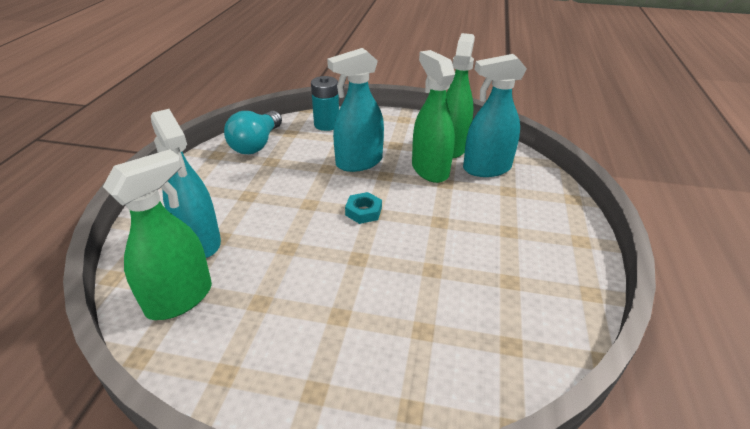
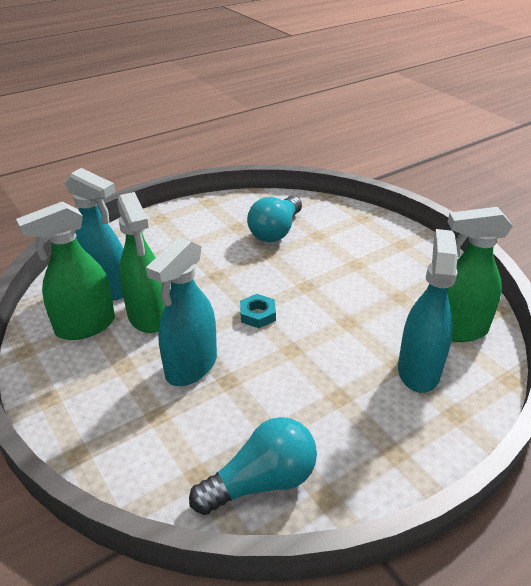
camera: 135 degrees left, 0 degrees up
(326, 124) = (138, 457): turquoise battery -> none
(358, 162) = (191, 366): turquoise spray bottle -> turquoise spray bottle turned 105 degrees clockwise
(429, 170) = (148, 316): green spray bottle -> green spray bottle turned 45 degrees counterclockwise
(468, 302) = (275, 231): none -> turquoise light bulb

